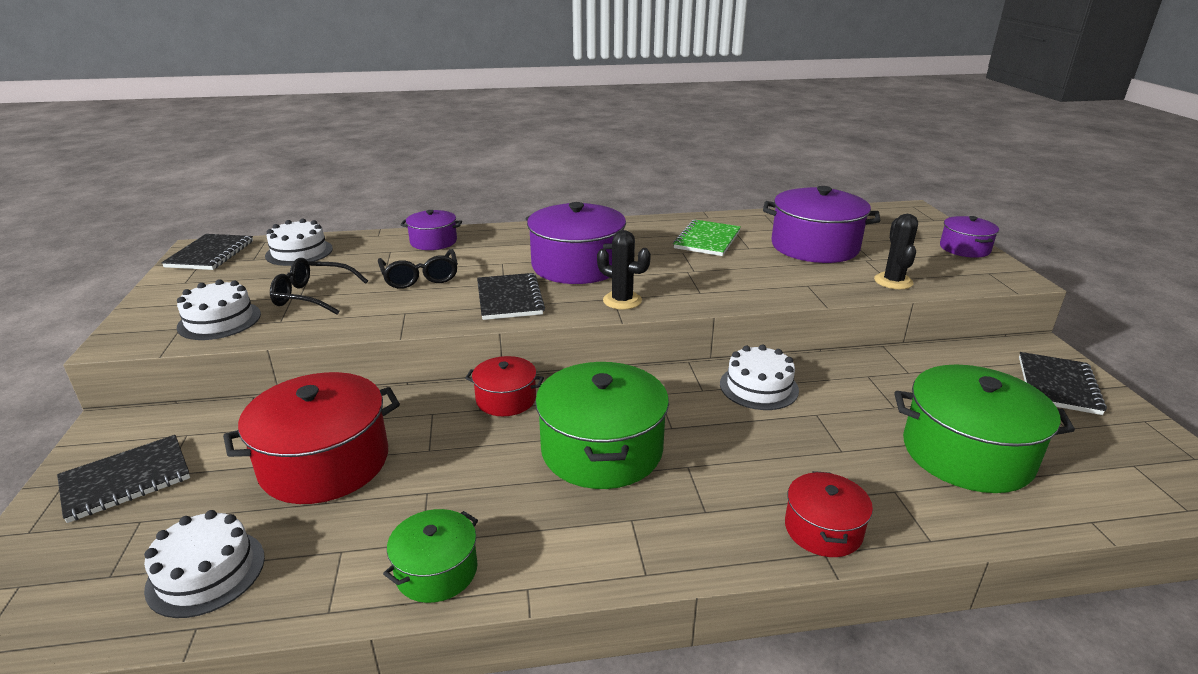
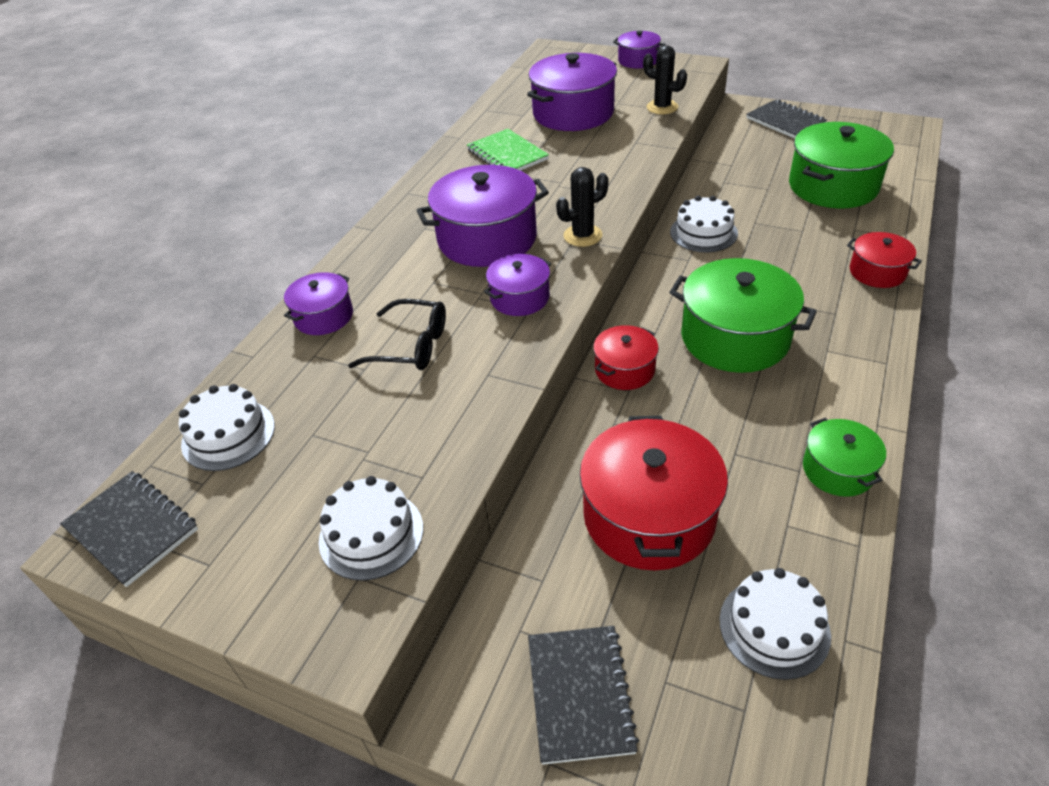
camera: 55 degrees left, 15 degrees up
(312, 296) = (378, 440): black glasses -> none
(509, 299) = (520, 298): black notebook -> purple pot

